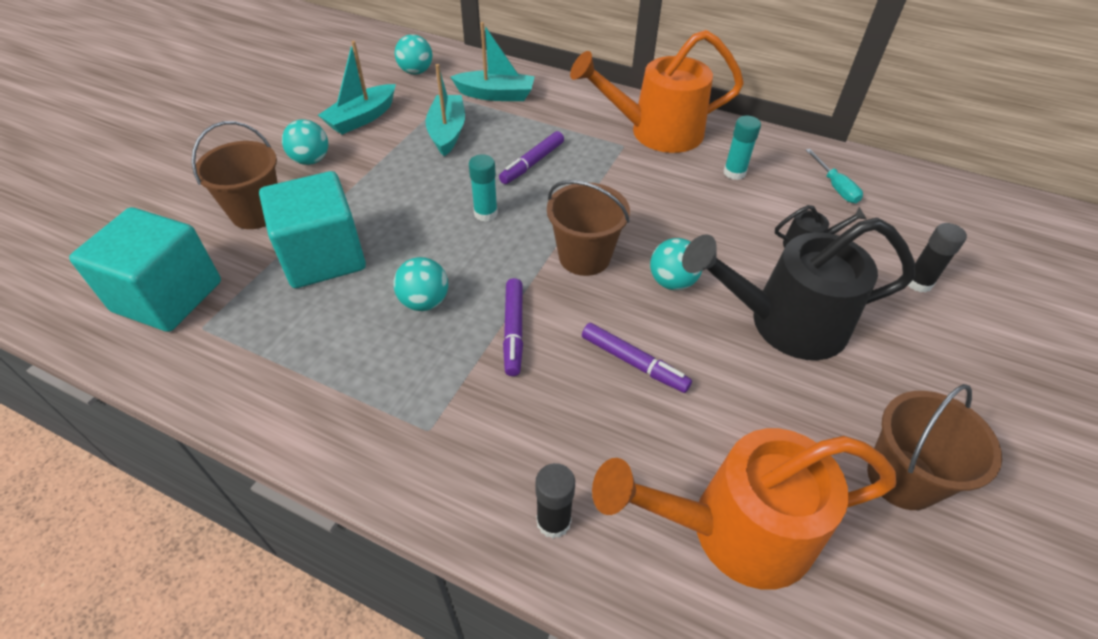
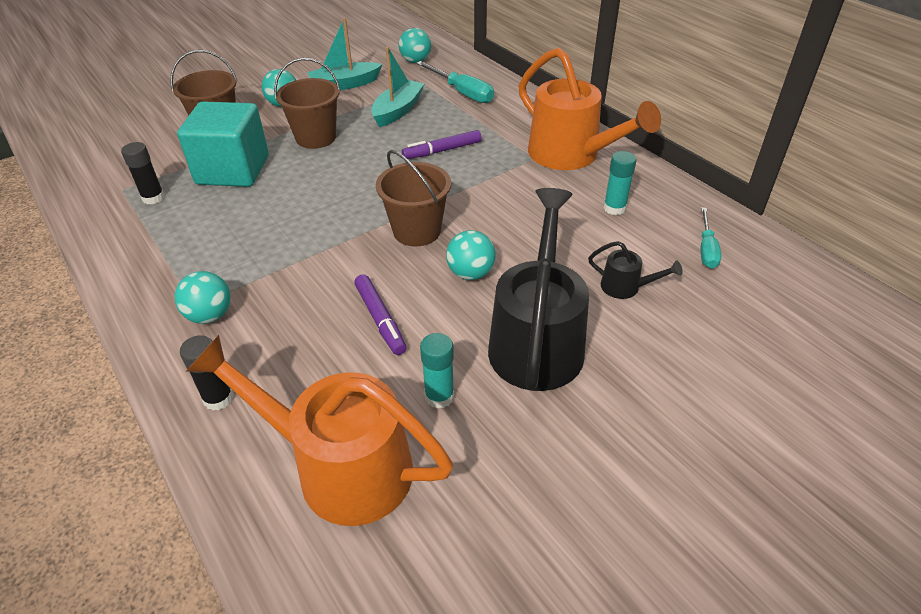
camera: 30 degrees right, 5 degrees down
(168, 296) = (120, 164): turquoise cube -> none
(424, 302) = (270, 222): turquoise ball -> turquoise ball (210, 315)
(485, 213) = (371, 176): turquoise glue stick -> turquoise glue stick (439, 396)
(496, 95) = (462, 93): turquoise boat -> turquoise screwdriver
(513, 331) = (313, 263): purple marker -> none
(655, 132) = (572, 156): orange watering can -> orange watering can turned 150 degrees counterclockwise
(783, 323) = (537, 339): black watering can -> black watering can turned 75 degrees clockwise
(902, 478) = (521, 499): brown bucket -> brown bucket (316, 138)
(918, 283) = (709, 356): black glue stick -> black glue stick (153, 198)

